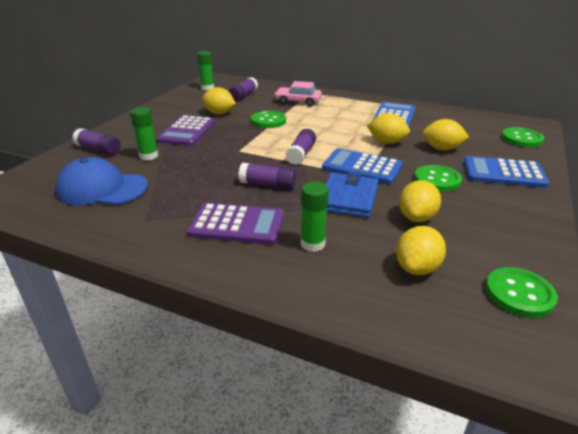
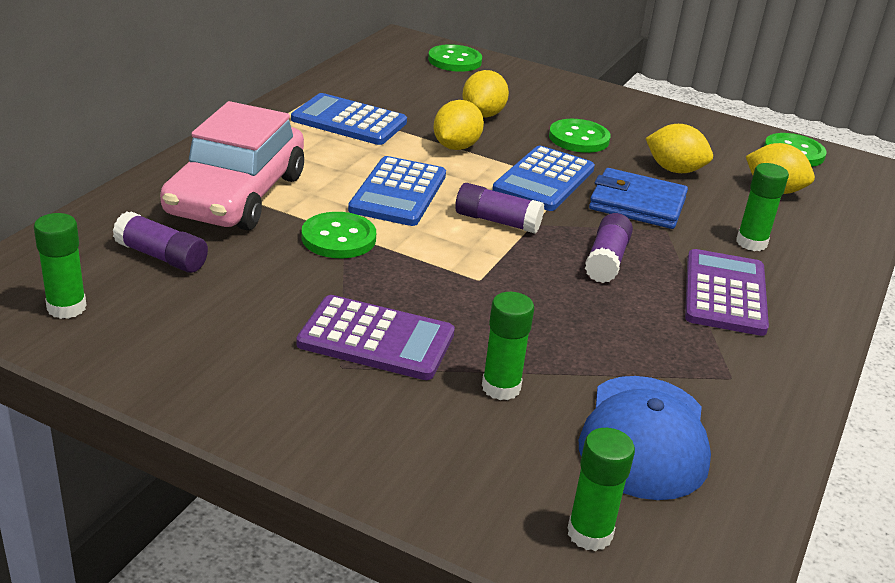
camera: 90 degrees left, 0 degrees up
(46, 173) = (589, 533): none -> green glue stick
(98, 149) = (463, 467): purple glue stick -> none
(219, 113) = (274, 294): yellow lemon -> none
(298, 102) = (236, 195): pink car -> pink car, size x1.80
(503, 173) = (557, 97): blue calculator -> blue calculator (398, 193)

